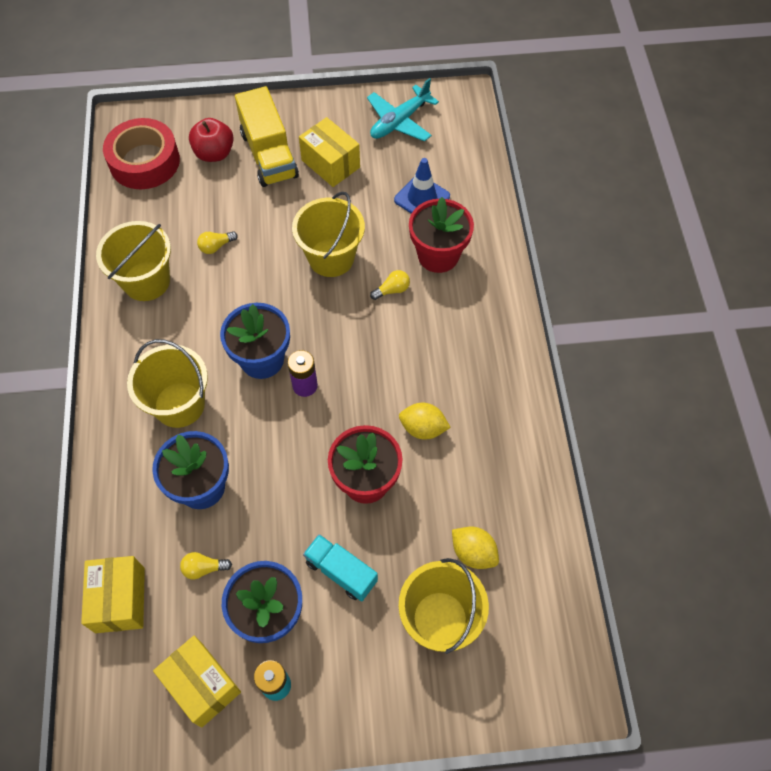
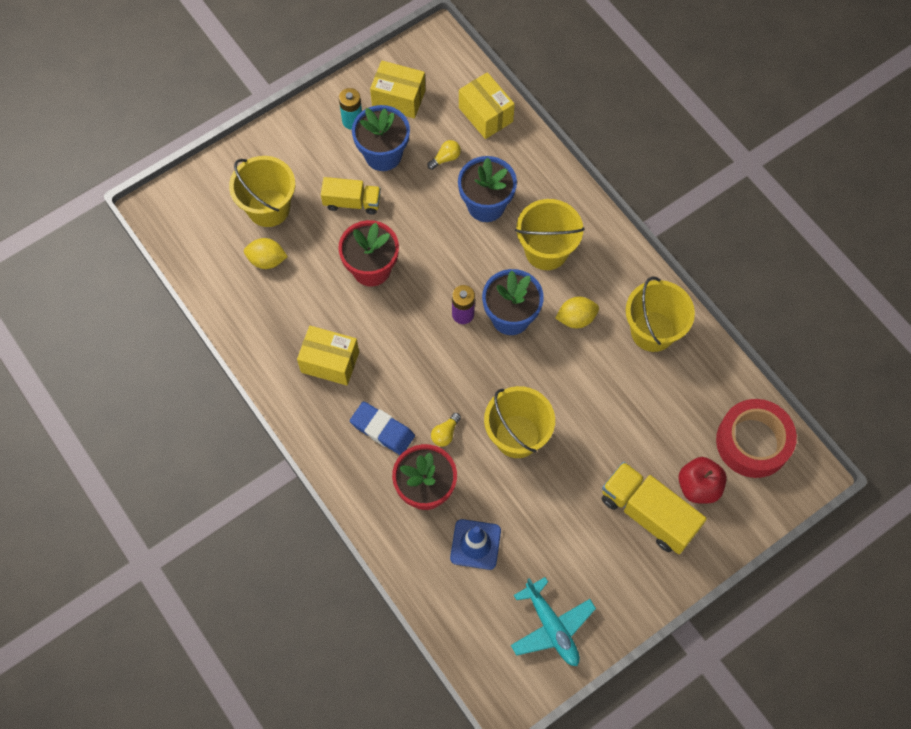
camera: 150 degrees right, 5 degrees up
(216, 246) = (621, 393): yellow light bulb -> none
(330, 164) = (584, 536): yellow box -> yellow box (330, 362)
(341, 572) = (352, 202): turquoise truck -> yellow truck
(399, 121) = (551, 627): turquoise plane -> turquoise plane turned 135 degrees clockwise
(423, 428) = (352, 329): yellow lemon -> yellow lemon (576, 318)
(447, 321) = (382, 430): none -> blue eraser

